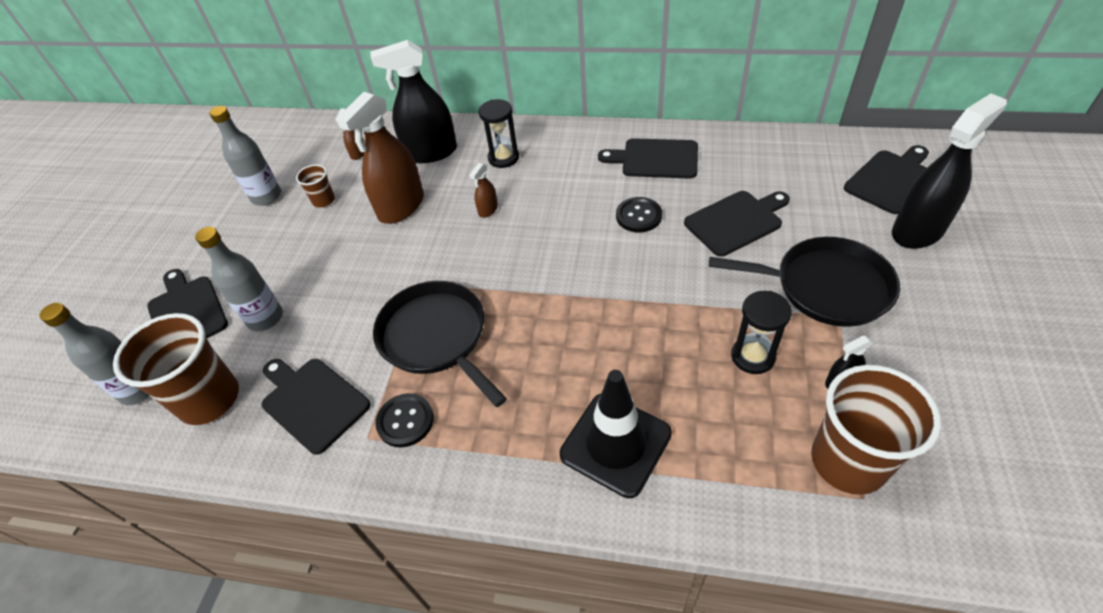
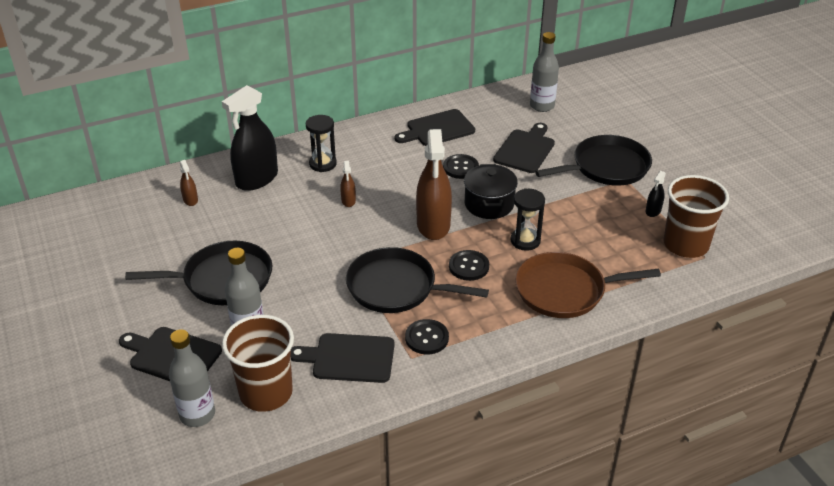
camera: 40 degrees left, 10 degrees down
(266, 196) = (141, 258): grey bottle -> grey bottle (542, 106)
(301, 249) = (223, 279): none -> black pan
(323, 200) = (200, 242): brown cup -> none
(401, 207) = (275, 223): brown spray bottle -> brown spray bottle (433, 225)
(533, 349) = (469, 266): none -> black button
(615, 444) = (565, 290): black traffic cone -> brown pan
(629, 276) = (489, 204): none -> black pot
(752, 356) = (599, 217): black hourglass -> black hourglass (525, 241)
(891, 180) = (594, 96): black cutting board -> none
(917, 231) = (630, 120): black spray bottle -> none

